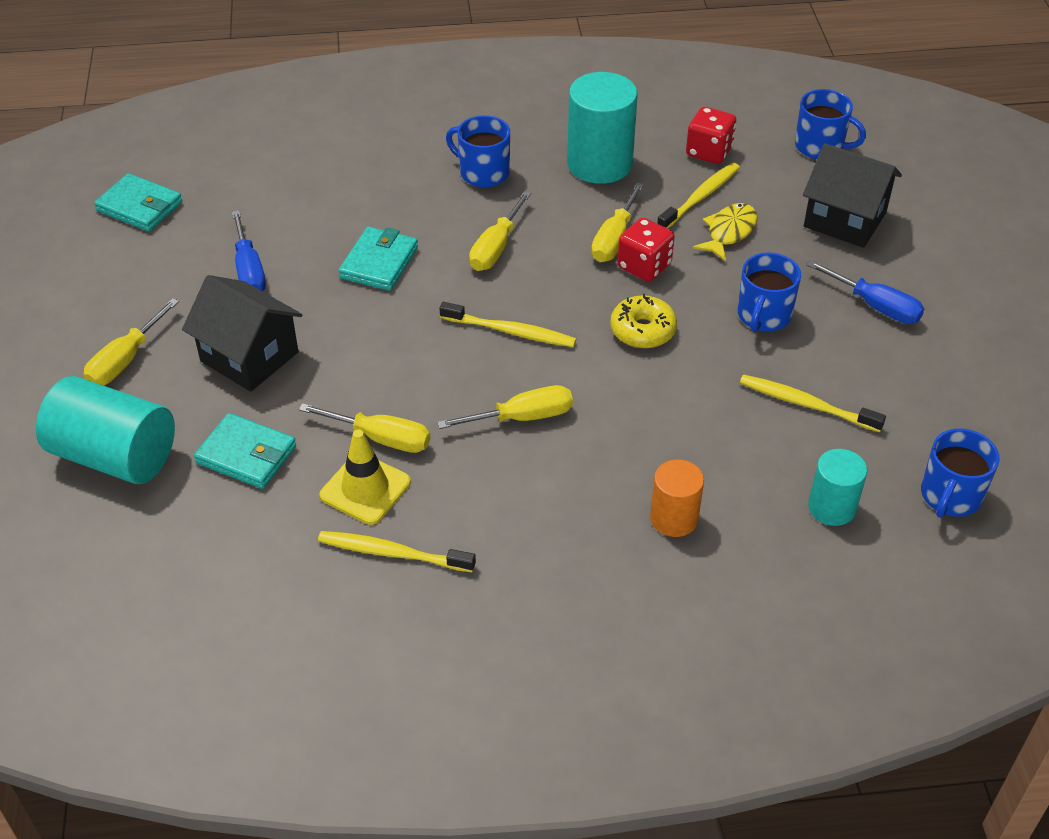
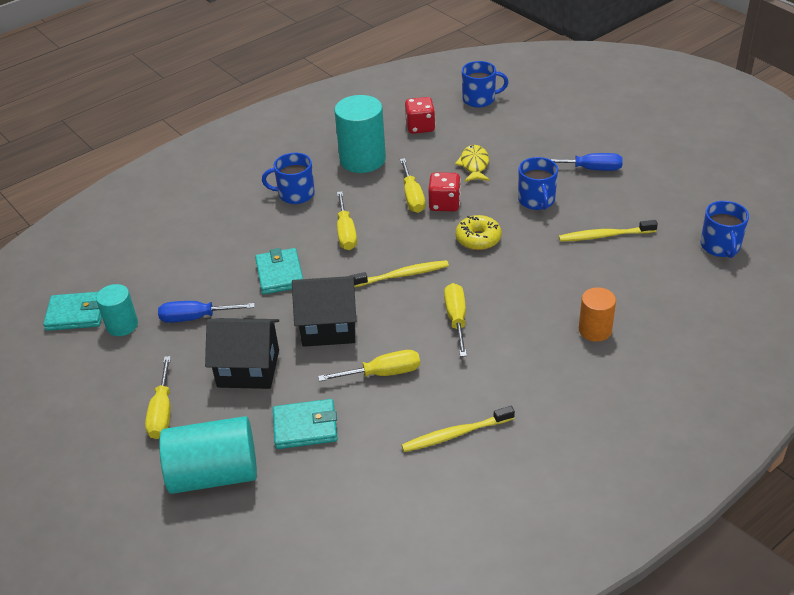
camera: 30 degrees left, 5 degrees down
(249, 270) = (196, 317): blue screwdriver -> blue screwdriver turned 135 degrees clockwise
(365, 489) = (402, 407): yellow traffic cone -> none
(522, 417) = (456, 319): yellow screwdriver -> yellow screwdriver turned 45 degrees counterclockwise
(700, 197) = (439, 153): yellow toothbrush -> none
(832, 507) = (669, 282): turquoise cylinder -> turquoise cylinder (122, 325)
(844, 219) = (530, 131): black house -> black house (328, 327)

